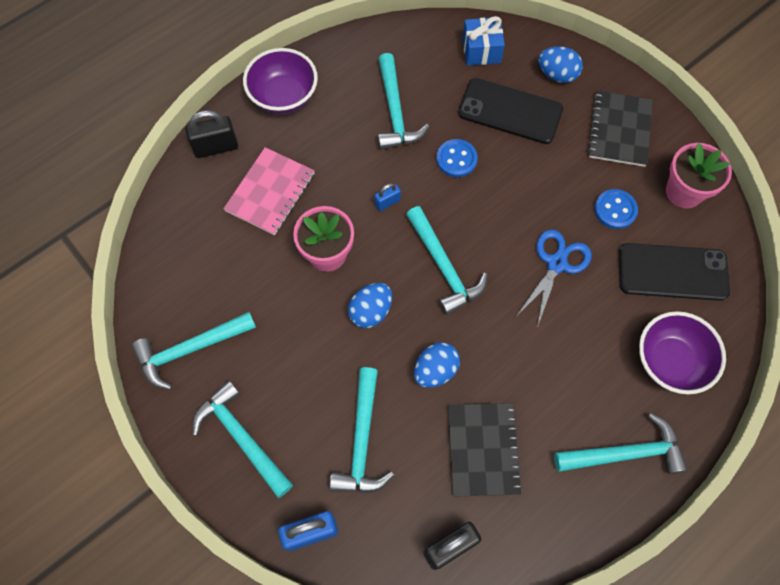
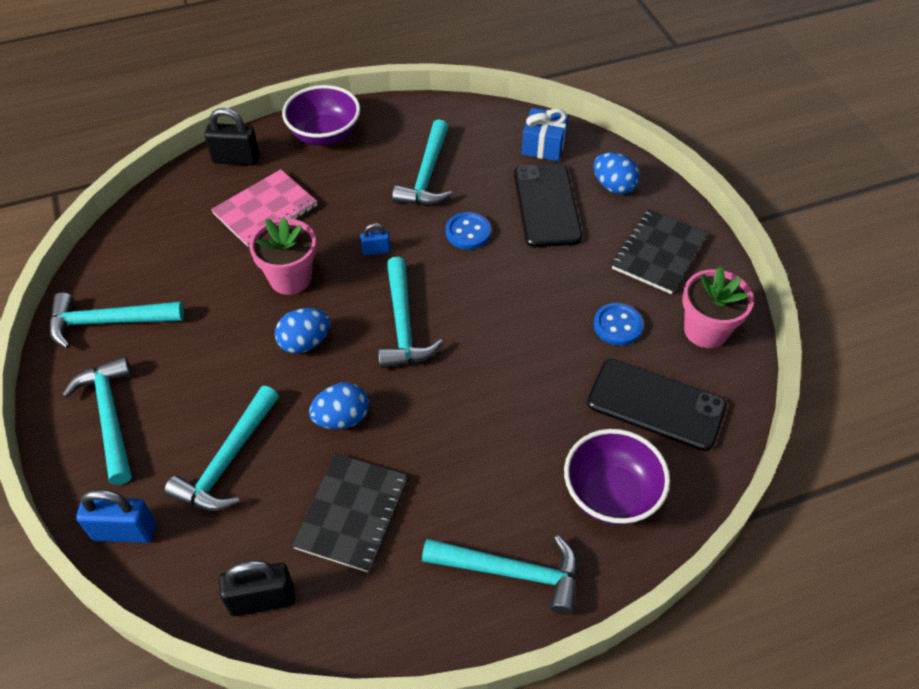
camera: 20 degrees right, 15 degrees down
(510, 111) = (547, 205): black phone -> black phone turned 45 degrees clockwise
(556, 263) = (527, 357): blue scissors -> none

